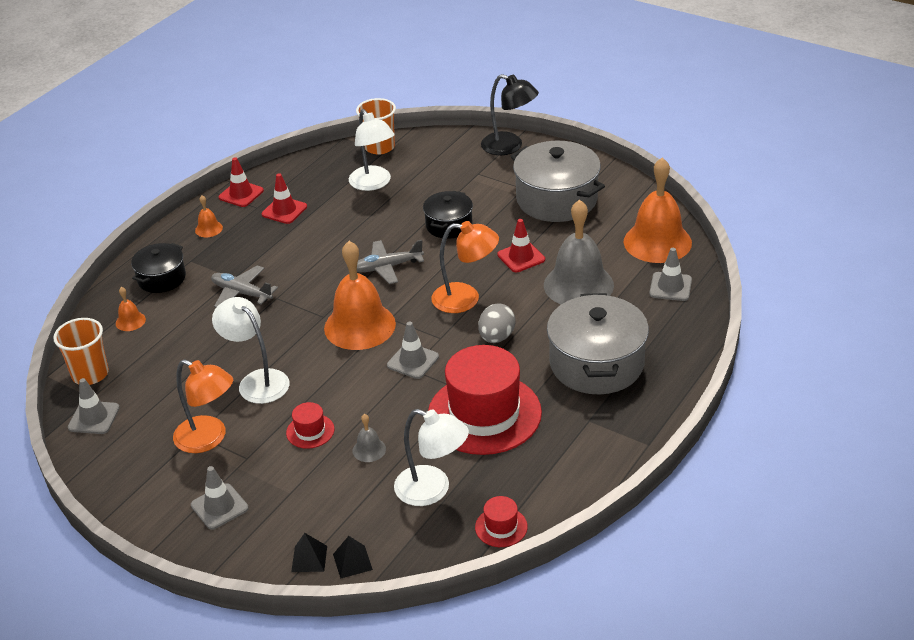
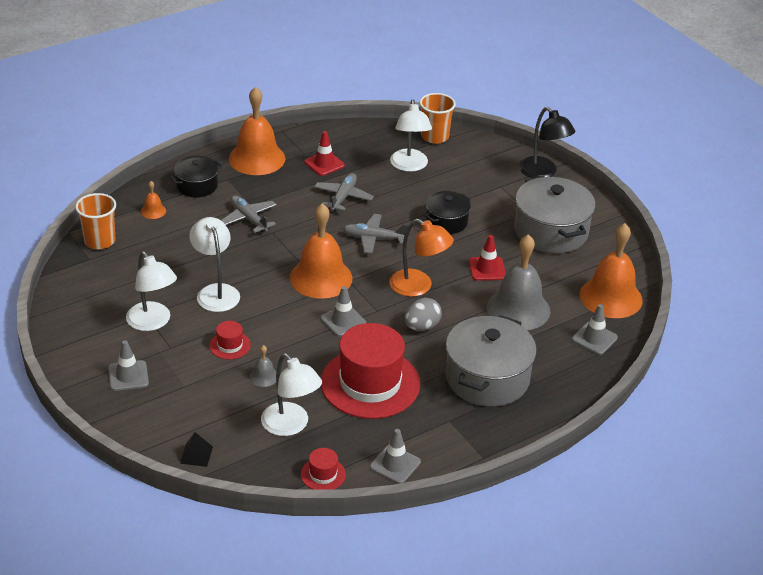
camera: 20 degrees right, 0 degrees up
(94, 418) = (82, 275): grey traffic cone -> grey traffic cone (395, 464)
(208, 229) = (257, 158): orange bell -> orange bell, size x2.36
(209, 439) = (153, 322): orange lamp -> white lamp
(241, 194) = (299, 139): red traffic cone -> none
(309, 559) = (167, 440): black pyramid -> none
(327, 237) = (343, 197): none -> grey plane

